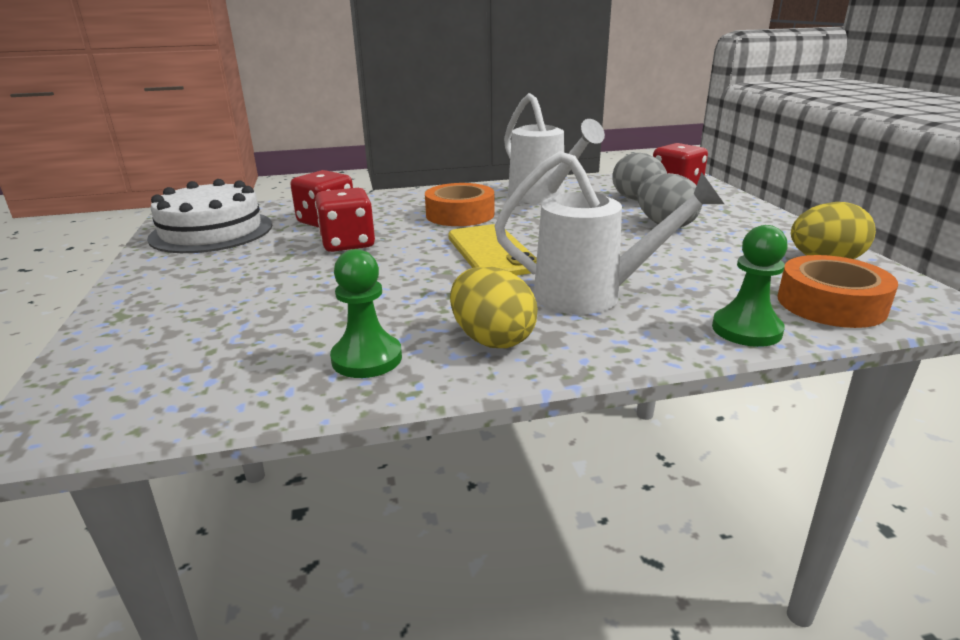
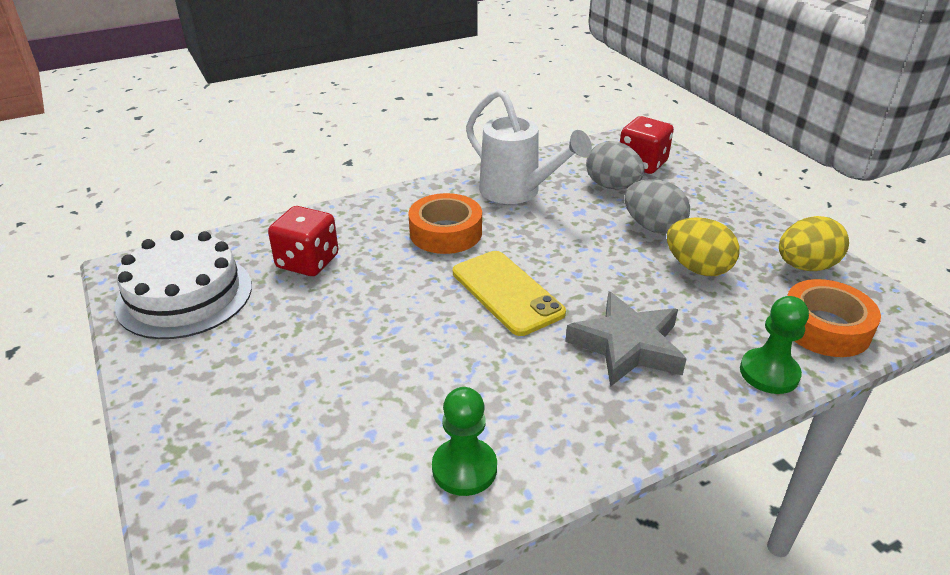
camera: 15 degrees left, 10 degrees up
(348, 244) = (352, 298): red dice -> none
(492, 339) = (564, 422): yellow egg -> yellow egg (697, 268)
(593, 295) = (627, 346): white watering can -> grey star

